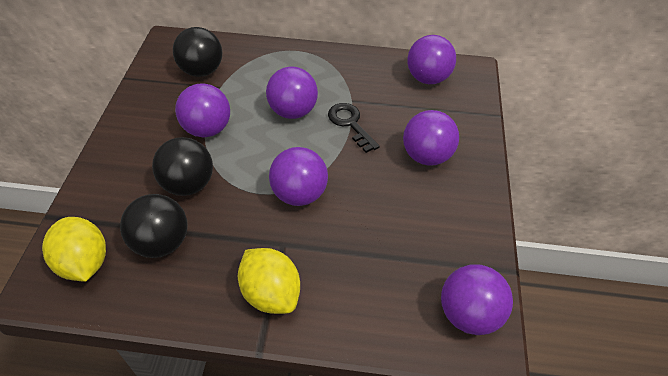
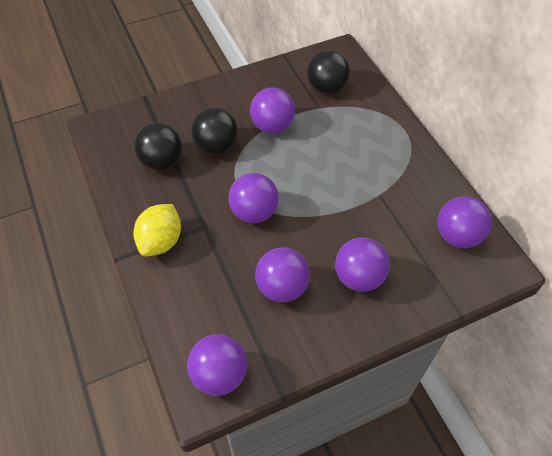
camera: 60 degrees right, 5 degrees up
(84, 263) = (124, 135): yellow lemon -> none
(292, 111) = (332, 164): purple ball -> purple ball (282, 287)
(350, 124) = (351, 207): black key -> none

